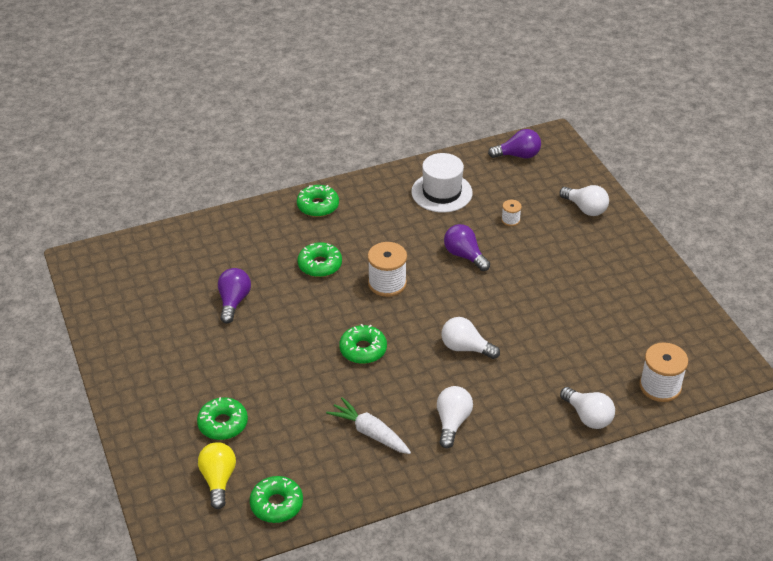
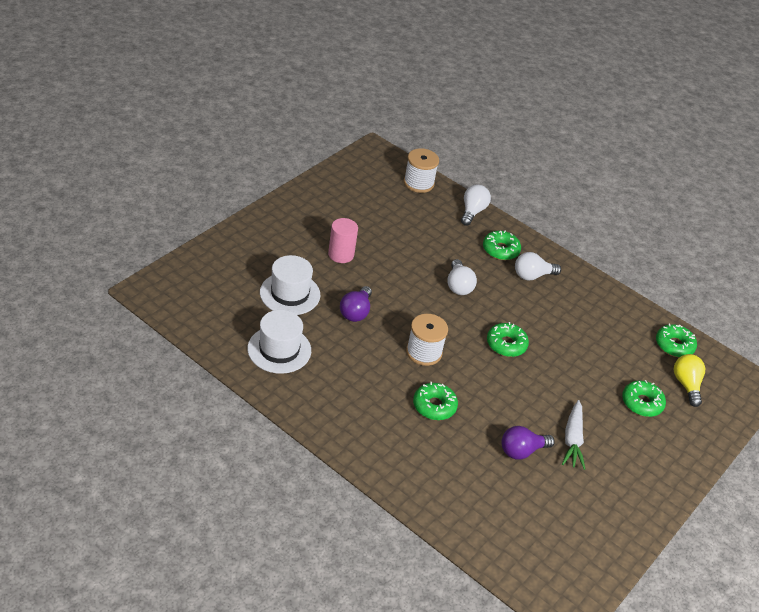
camera: 125 degrees left, 0 degrees up
(218, 480) = (686, 385): yellow light bulb -> yellow light bulb turned 120 degrees clockwise
(318, 206) = (356, 437): green donut -> green donut (500, 250)
(370, 432) = (577, 316): white carrot -> white carrot (572, 440)
(510, 220) = (290, 294): white spool -> white hat
(518, 155) = (190, 309): purple light bulb -> none
(553, 273) = (341, 254): none -> pink cylinder
(585, 208) = (245, 250): white light bulb -> none

